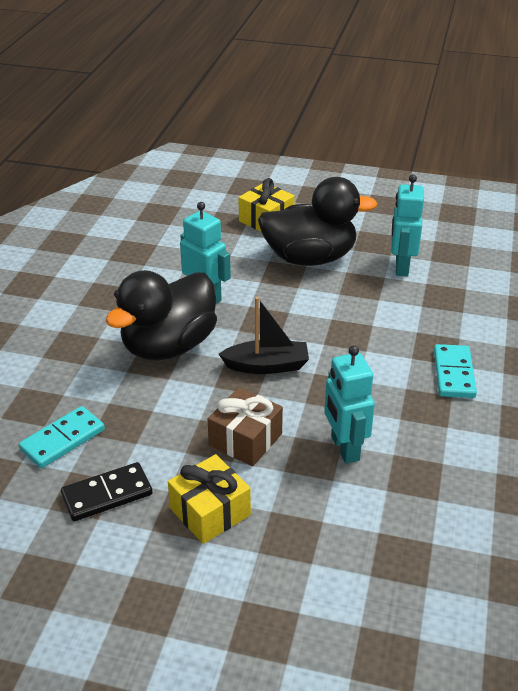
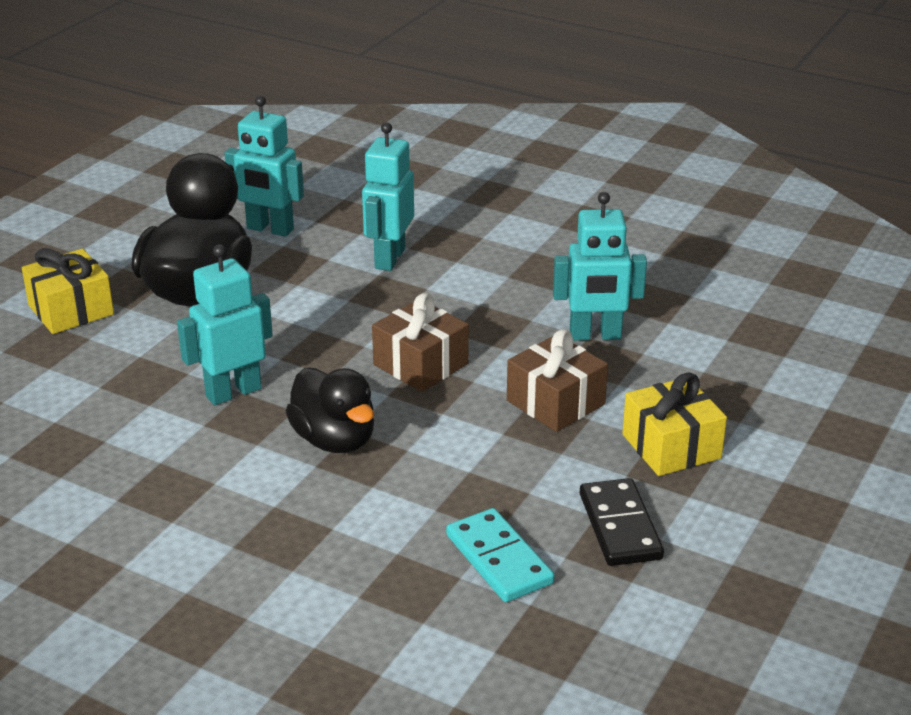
camera: 75 degrees left, 5 degrees down
(169, 346) = (334, 440): black duck -> black duck, size x0.63
(267, 366) = (420, 364): black boat -> brown gift
(395, 325) = (389, 258): none -> turquoise robot
(453, 374) = (498, 241): turquoise domino -> none

